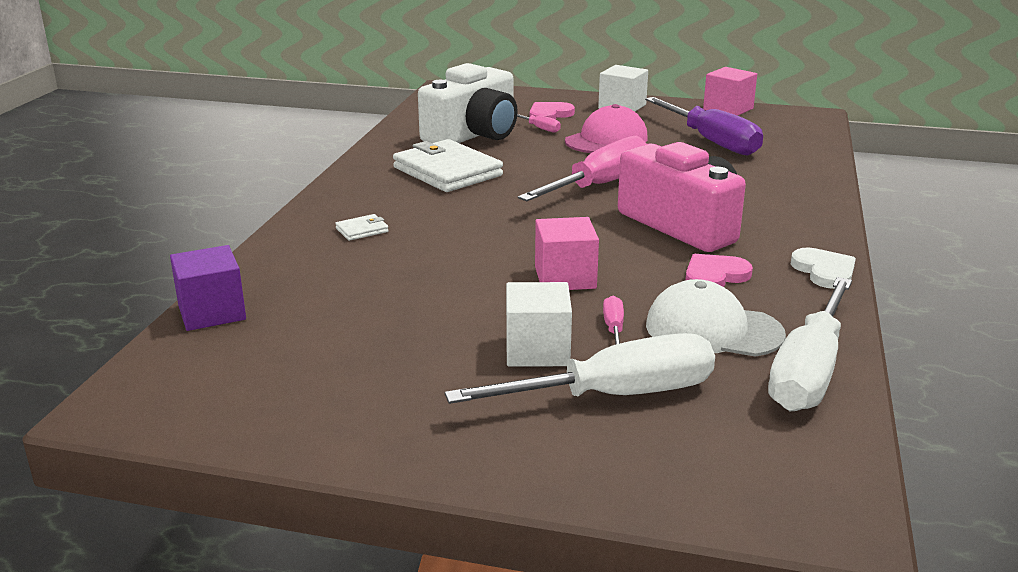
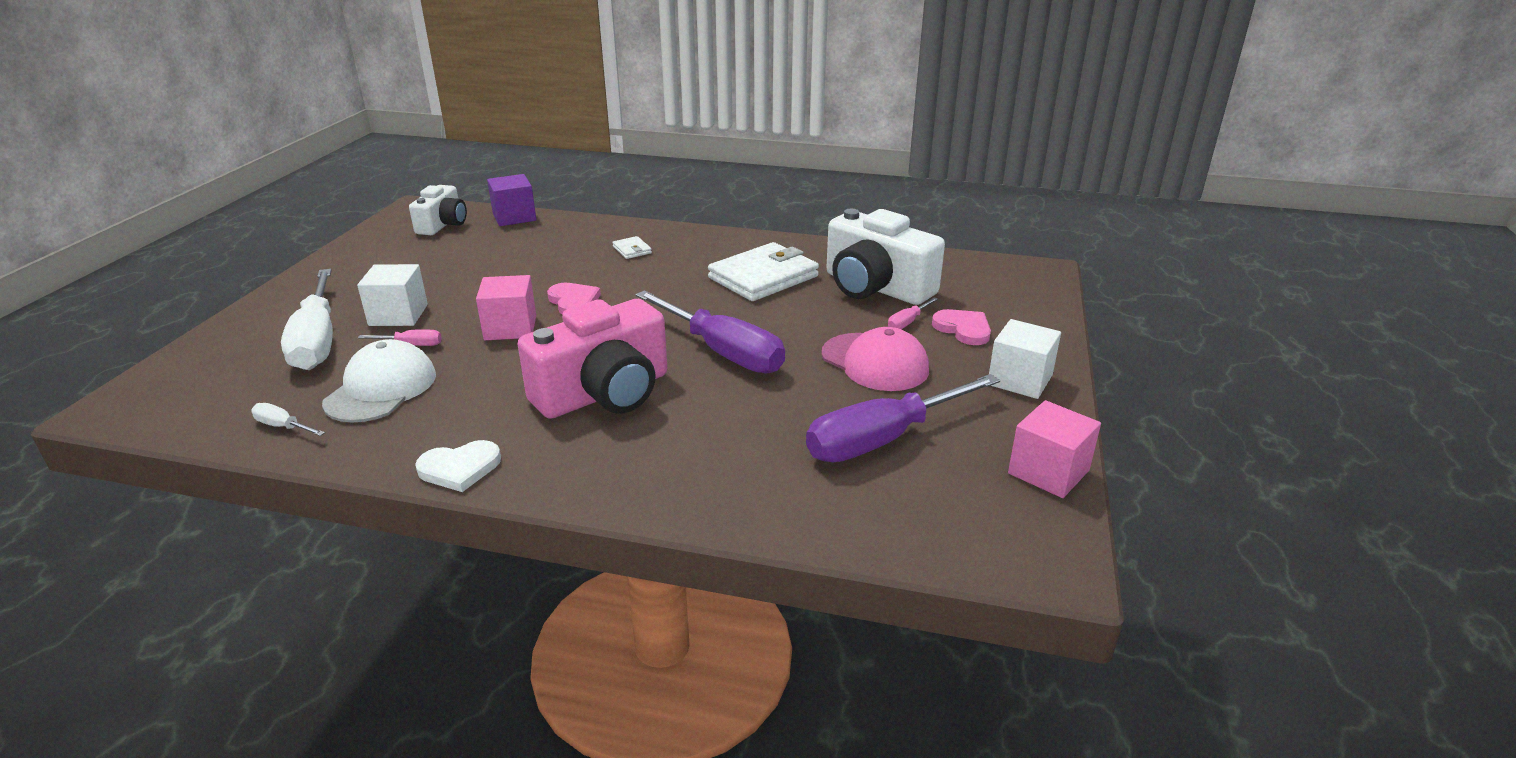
camera: 90 degrees right, 5 degrees up
(216, 367) = (443, 224): none -> white camera
(601, 185) = (724, 352): pink screwdriver -> purple screwdriver
(714, 276) = (480, 400): pink heart -> pink heart (573, 301)
(808, 372) = (282, 426): white screwdriver -> white screwdriver, size x0.41

